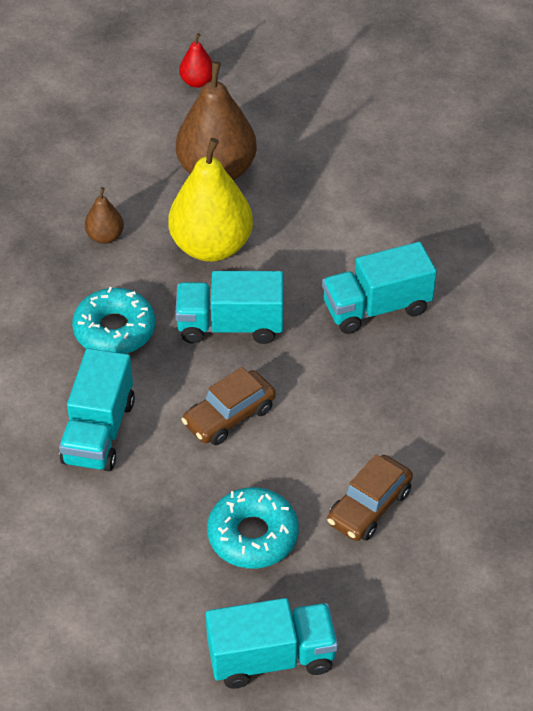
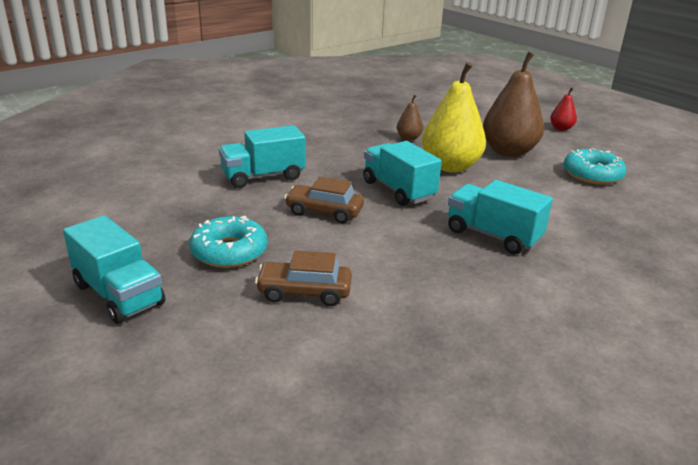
camera: 55 degrees right, 20 degrees down
(114, 330) = (345, 159): turquoise donut -> turquoise donut (592, 174)

